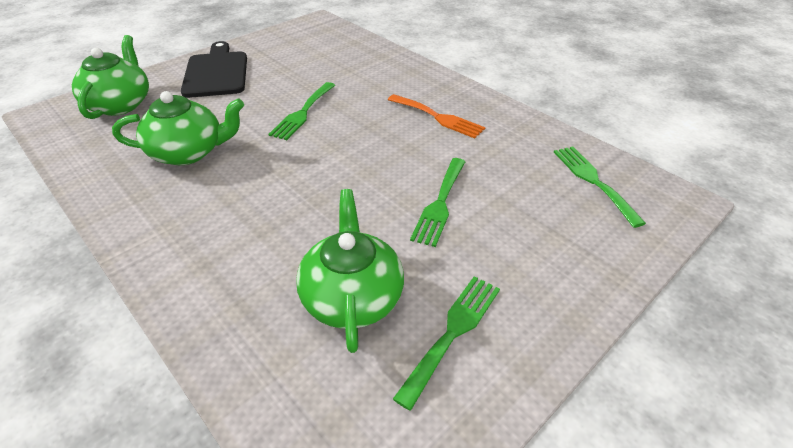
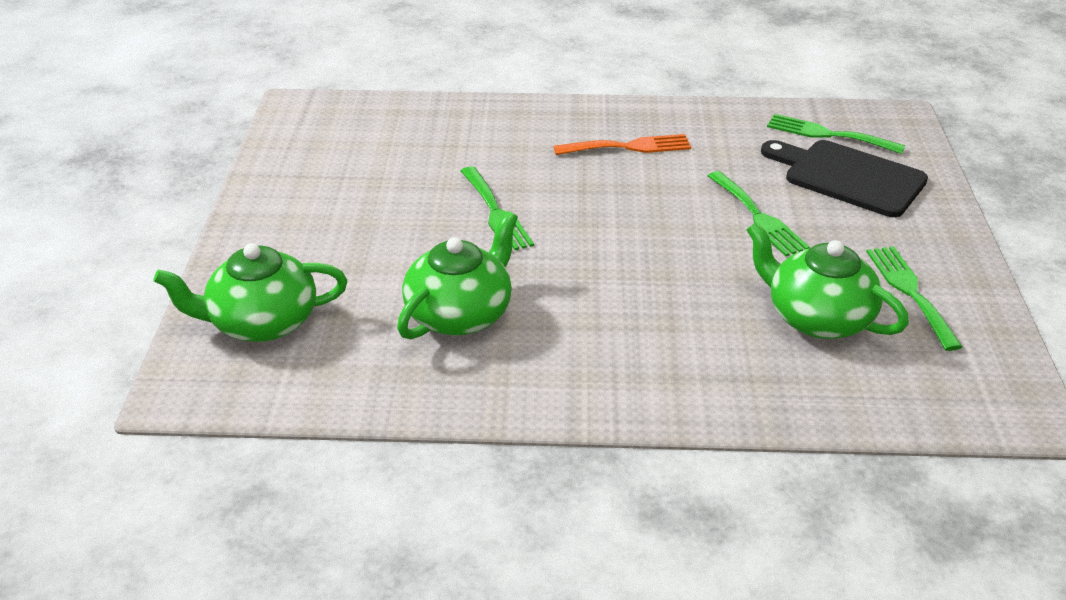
camera: 45 degrees left, 5 degrees down
(120, 104) = (262, 322): green teapot -> green teapot turned 60 degrees counterclockwise
(216, 72) = (302, 226): black cutting board -> black cutting board (848, 177)

